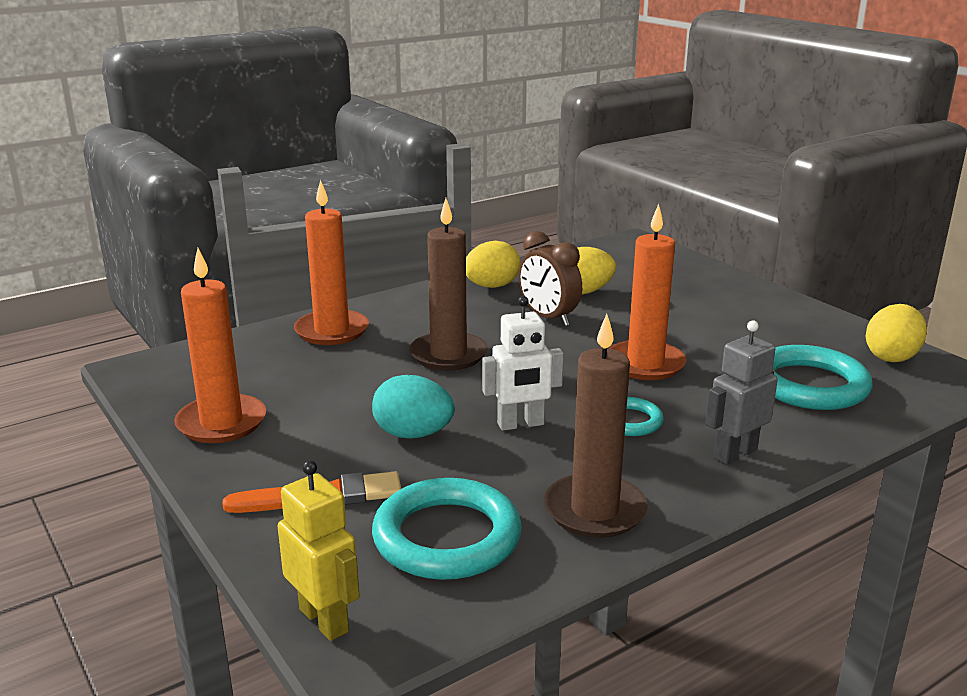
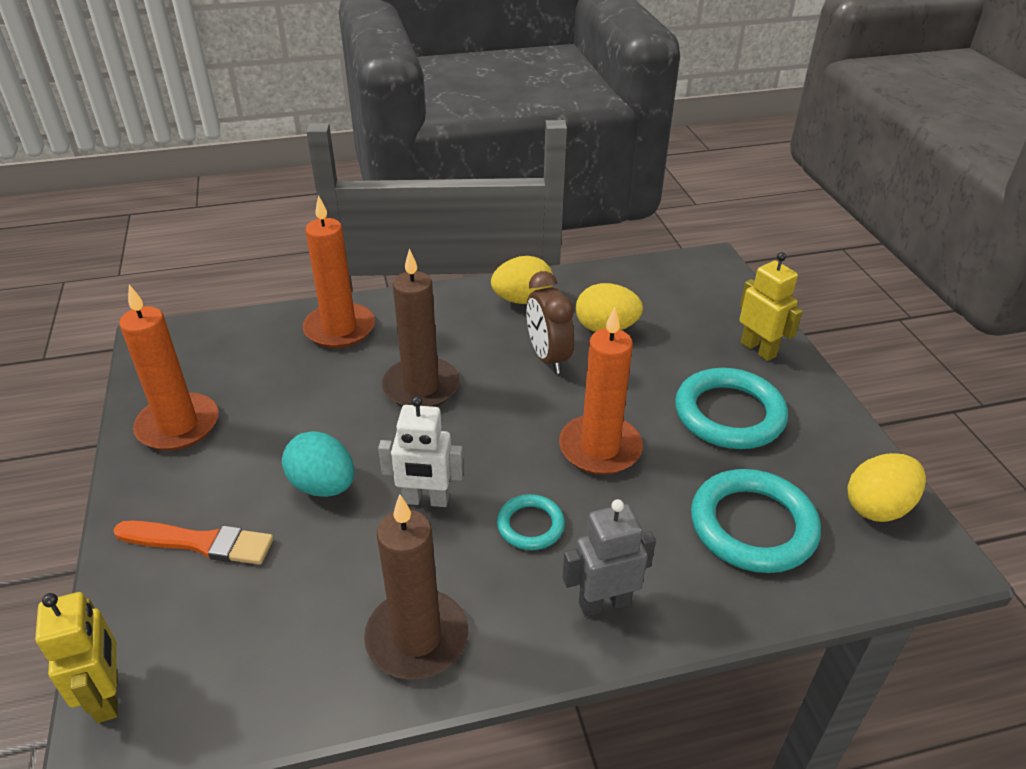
camera: 20 degrees right, 15 degrees up
(447, 537) = (267, 628): turquoise ring -> turquoise ring (729, 414)
(720, 285) = (758, 349): none -> yellow robot

